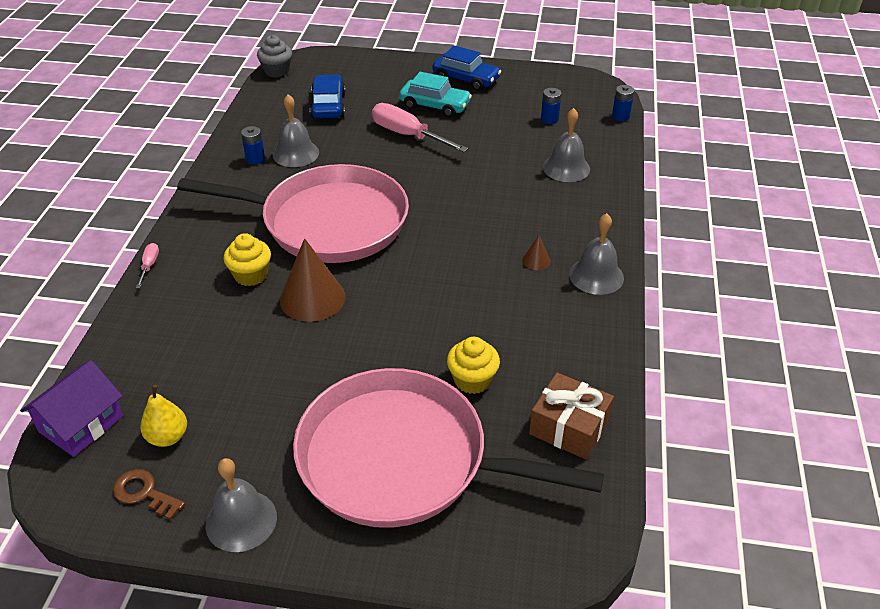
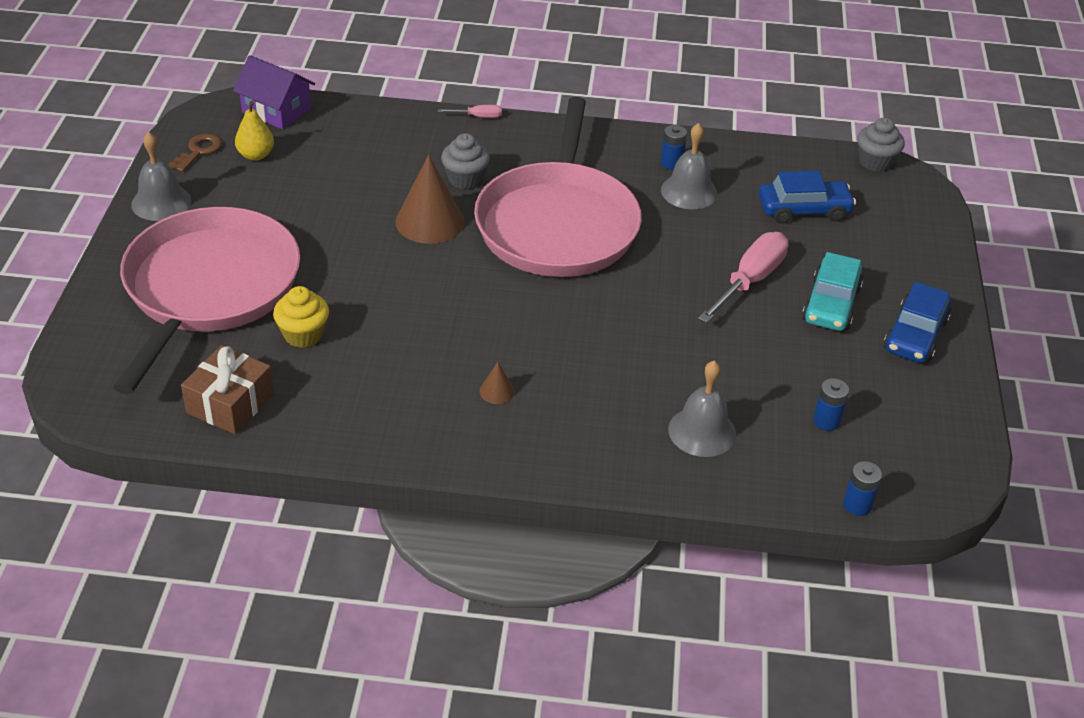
camera: 85 degrees right, 0 degrees up
(251, 275) = (465, 179): yellow cupcake -> grey cupcake
(596, 276) = (469, 444): grey bell -> none

